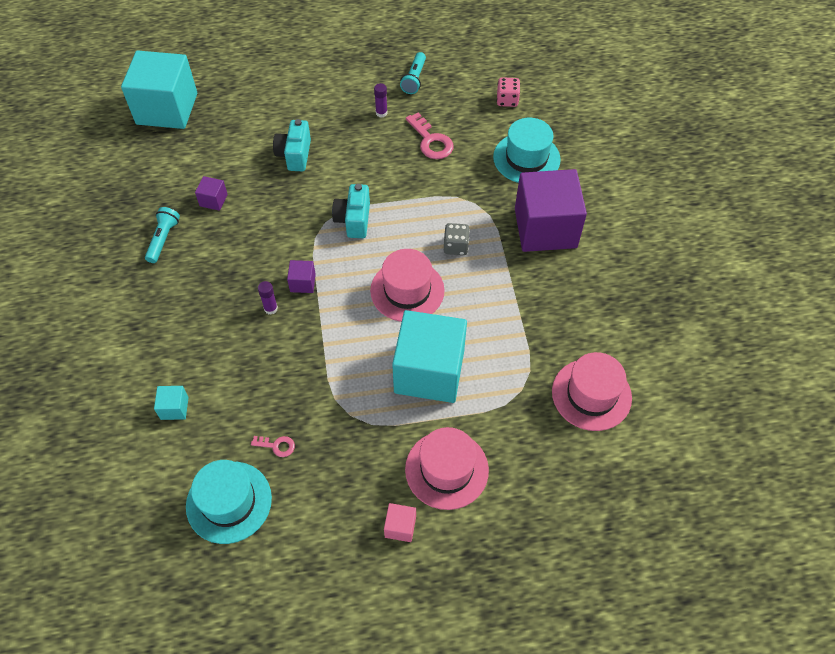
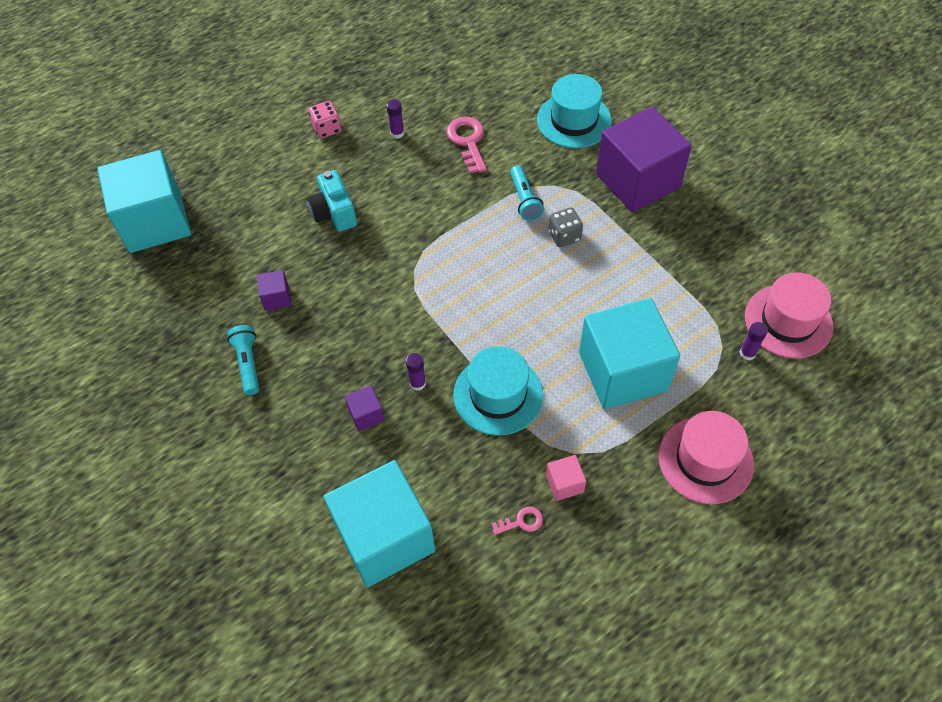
camera: 25 degrees left, 0 degrees up
(174, 408) = (385, 537): turquoise cube -> turquoise cube, size x2.48
(229, 502) = (511, 605): turquoise hat -> turquoise hat (498, 395)
(302, 283) = (433, 341): purple cube -> purple cube (366, 414)
(353, 220) = (443, 254): turquoise camera -> none
(400, 527) = (700, 539): pink cube -> pink cube (564, 483)
(407, 290) = (546, 301): pink hat -> none
(414, 79) = (408, 86): turquoise flashlight -> turquoise flashlight (524, 200)
(431, 141) = (468, 141): pink key -> pink key turned 135 degrees counterclockwise
(507, 100) = (516, 71): pink dice -> pink dice (327, 129)
(539, 404) = (747, 353): none -> purple glue stick

